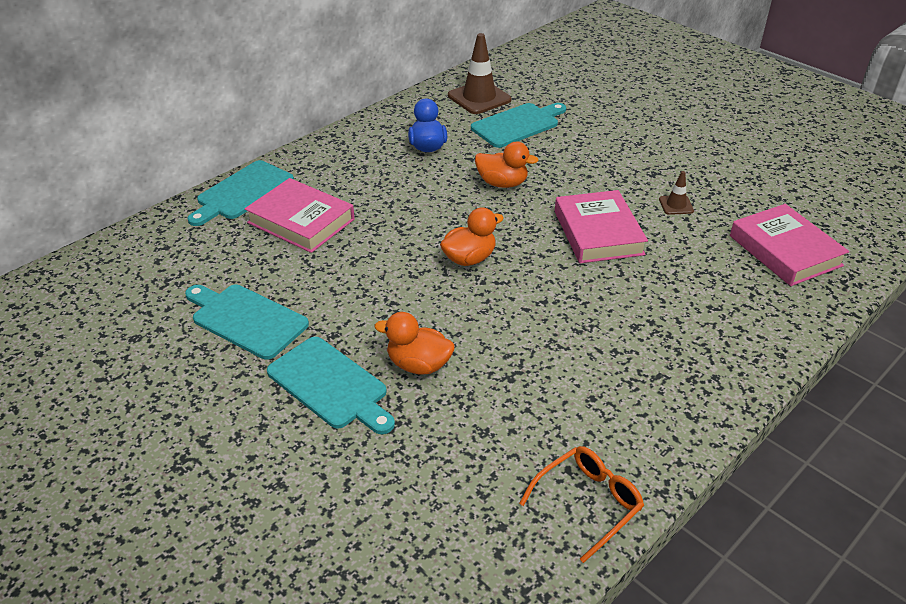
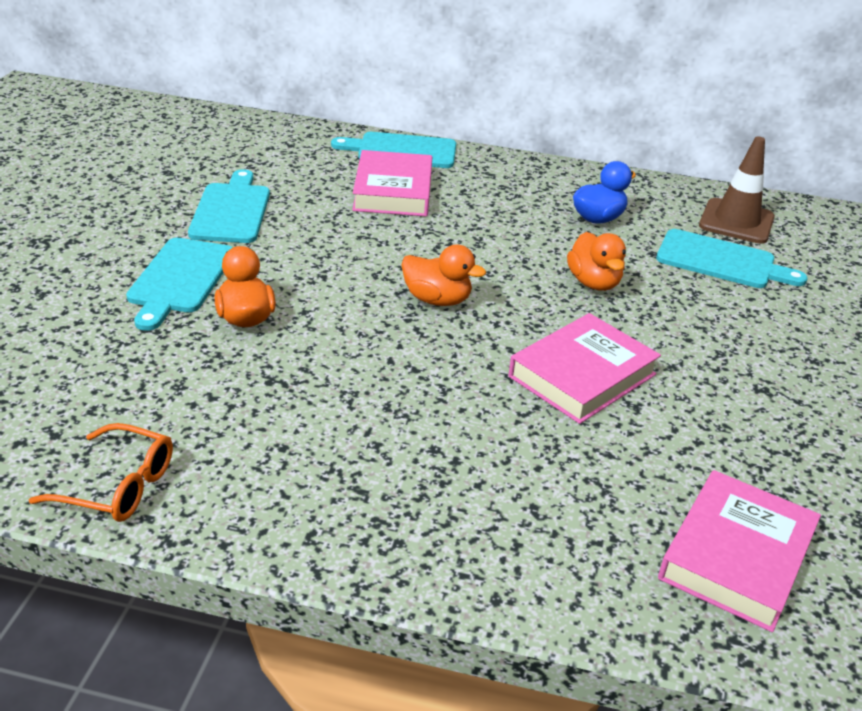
camera: 55 degrees right, 5 degrees down
(676, 205) = (716, 425): brown traffic cone -> none

